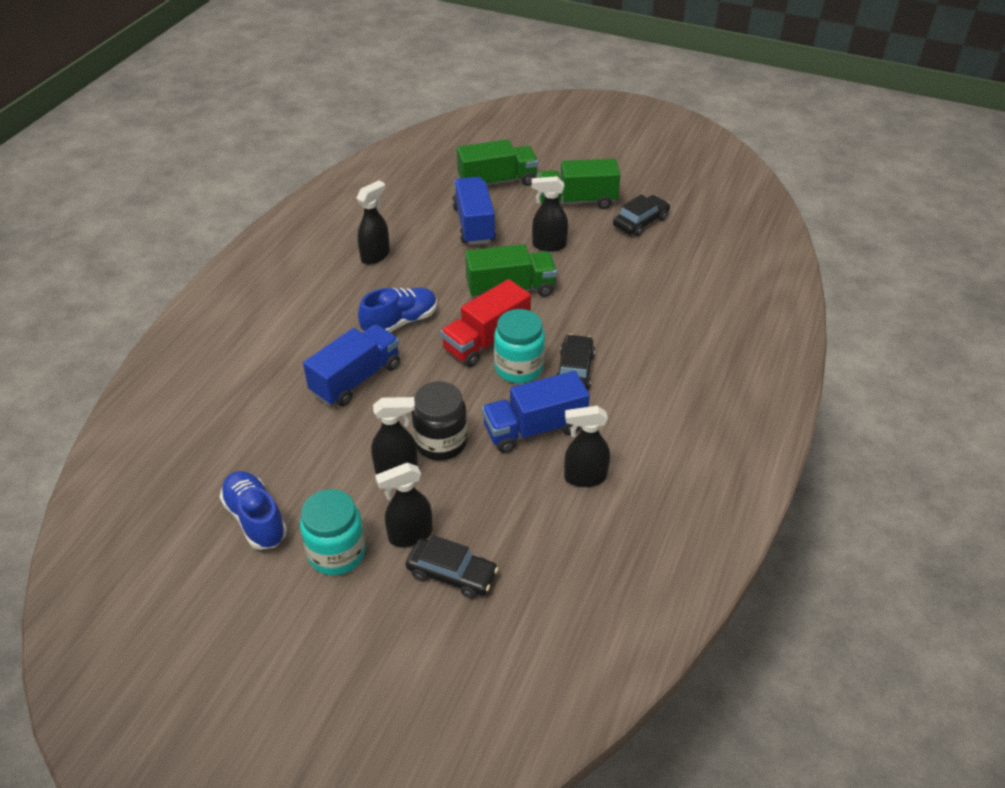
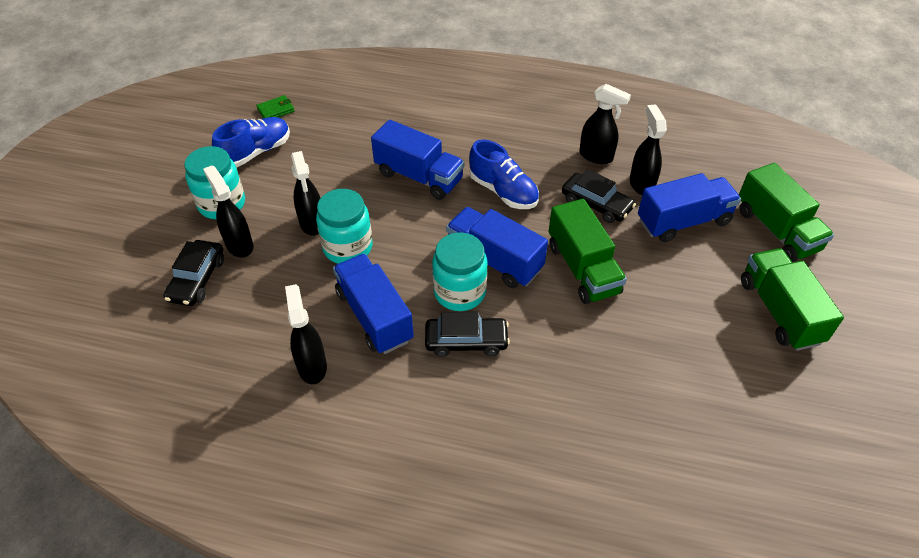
camera: 80 degrees right, 5 degrees up
(181, 498) = (276, 110): none -> green wallet
(441, 442) = (348, 247): black jar -> turquoise jar
(486, 340) = (494, 260): red truck -> blue truck
(548, 245) = (675, 293): black spray bottle -> black spray bottle (641, 184)
(640, 222) = (771, 386): black car -> black car (596, 204)

